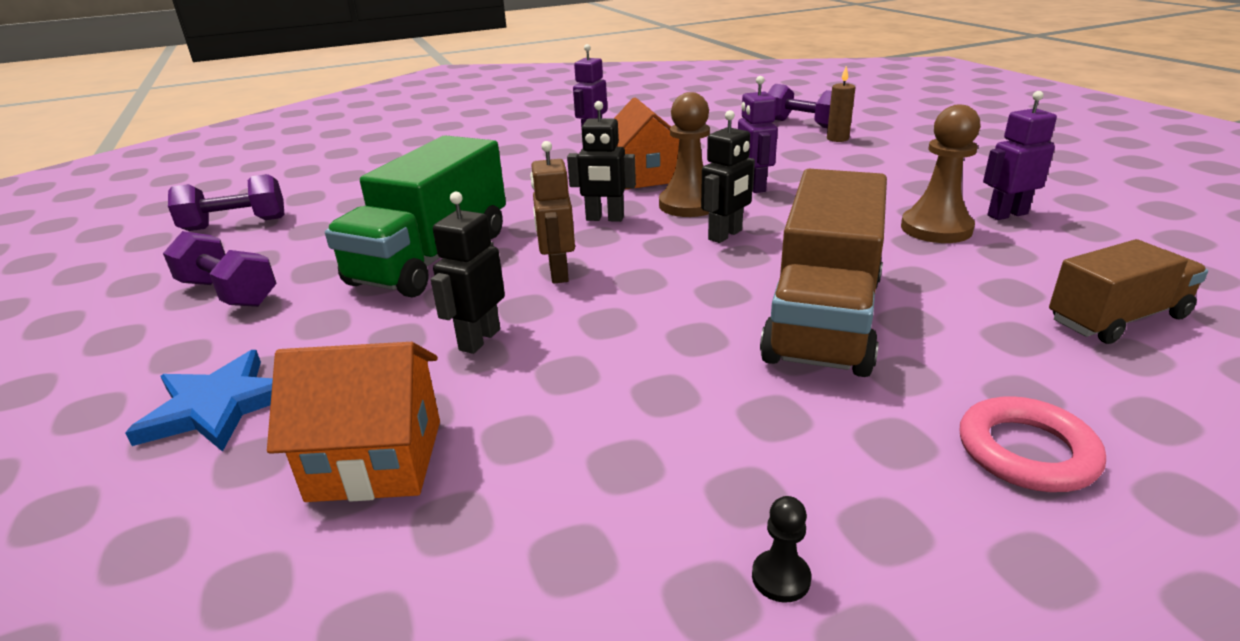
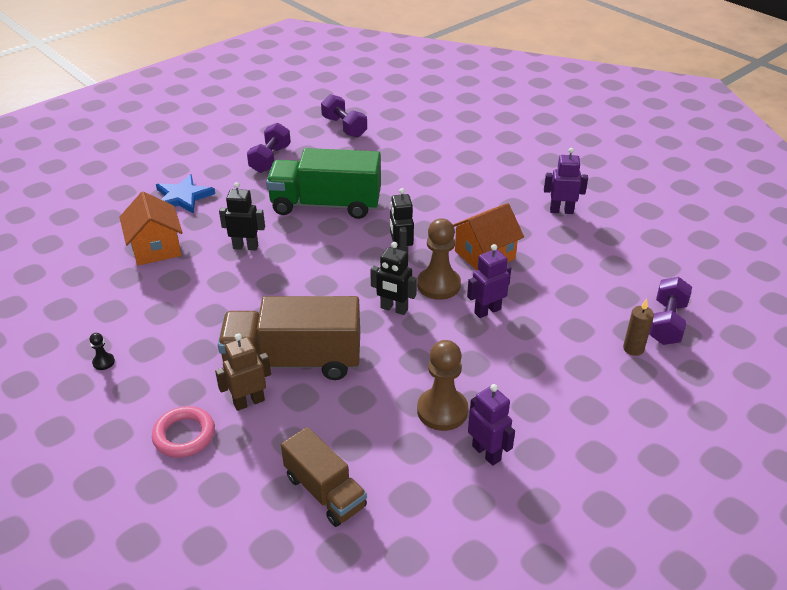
camera: 70 degrees right, 10 degrees up
(558, 273) = (320, 253): brown robot -> brown robot (249, 402)

